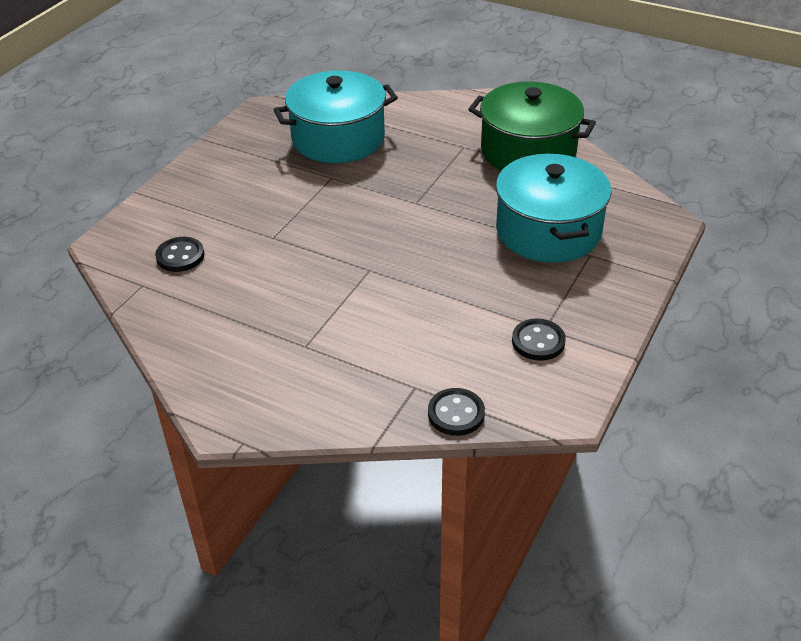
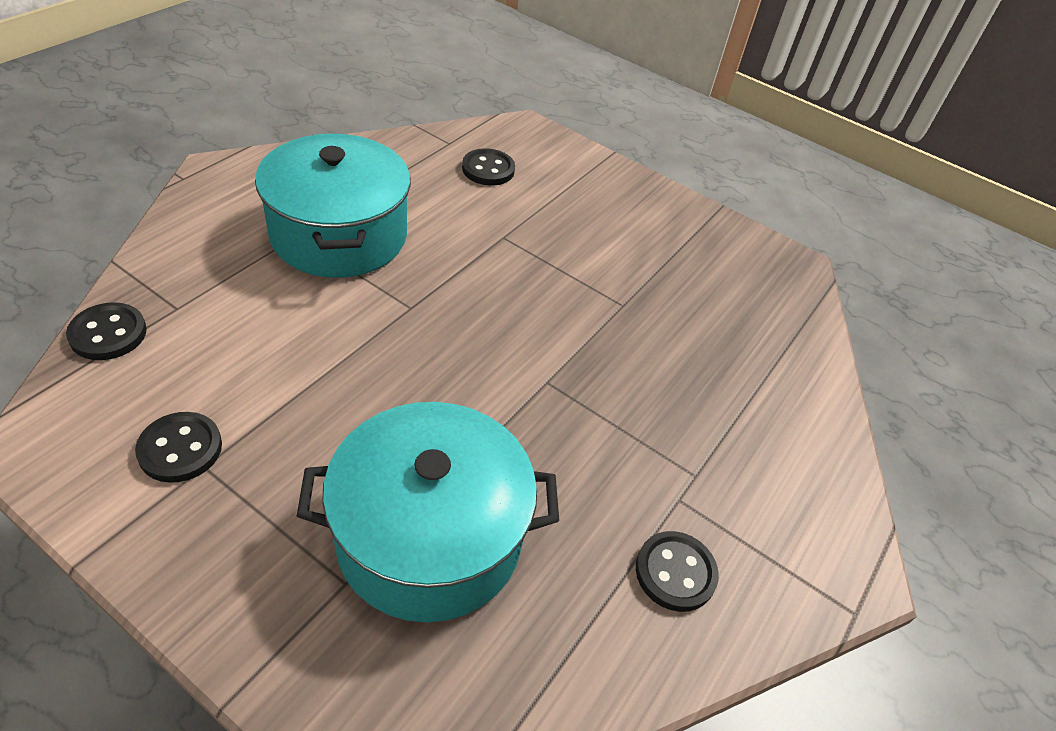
camera: 90 degrees right, 5 degrees up
(338, 138) = (720, 326): turquoise pot -> turquoise pot (339, 235)
(528, 151) = (675, 572): green pot -> black button

